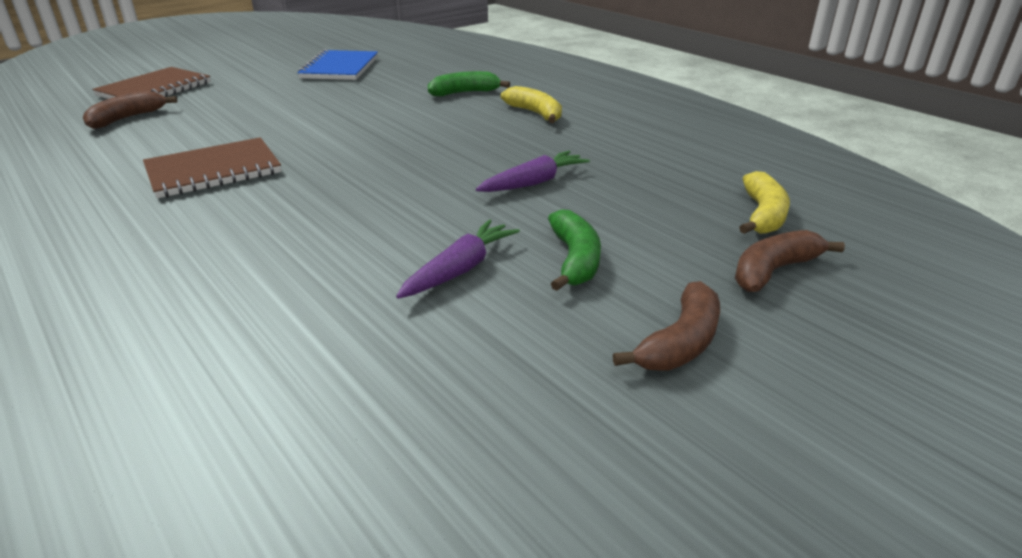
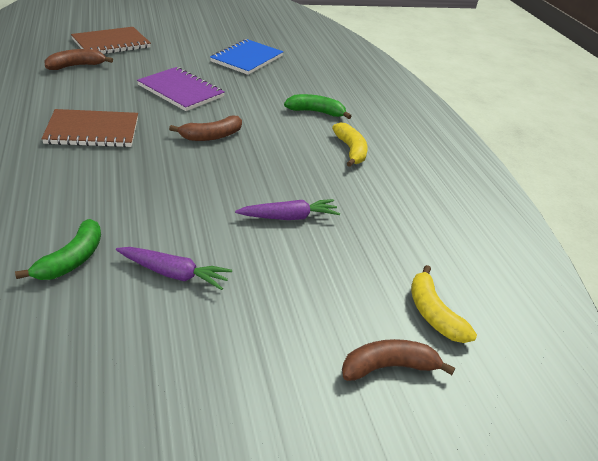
camera: 20 degrees right, 5 degrees up
(290, 110) = (181, 91): none -> purple notebook
(460, 269) = (174, 274): purple carrot -> purple carrot turned 45 degrees clockwise
(574, 260) = (255, 297): green banana -> green banana (72, 259)
(680, 342) = (261, 395): brown banana -> brown banana (211, 136)
(762, 215) = (433, 314): yellow banana -> yellow banana turned 120 degrees clockwise

